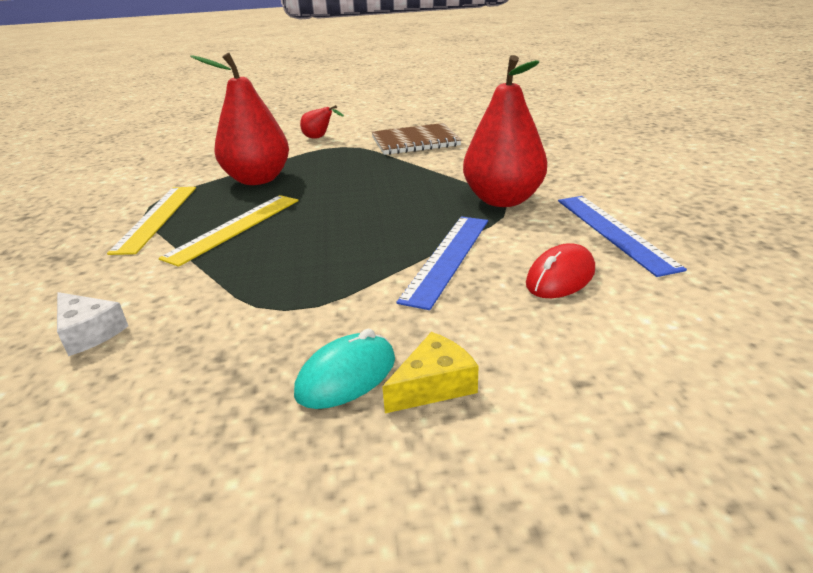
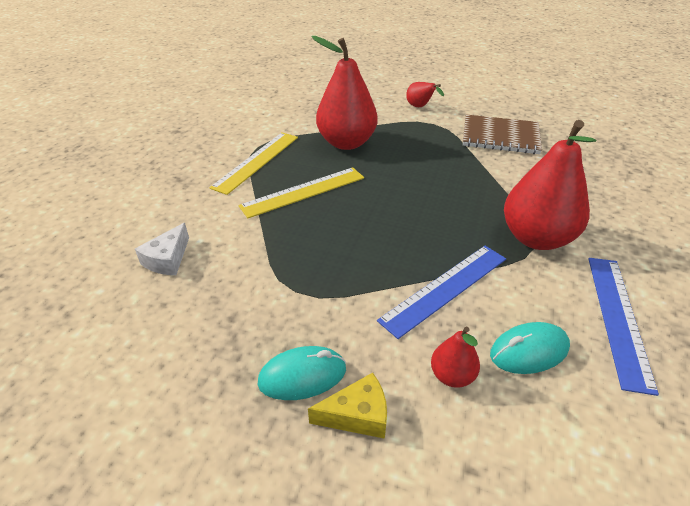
camera: 25 degrees right, 10 degrees up
(89, 332) = (167, 259): white cheese -> white cheese turned 45 degrees clockwise
(505, 319) = (452, 375): none -> red pear
(560, 277) = (529, 351): red mouse -> turquoise mouse

